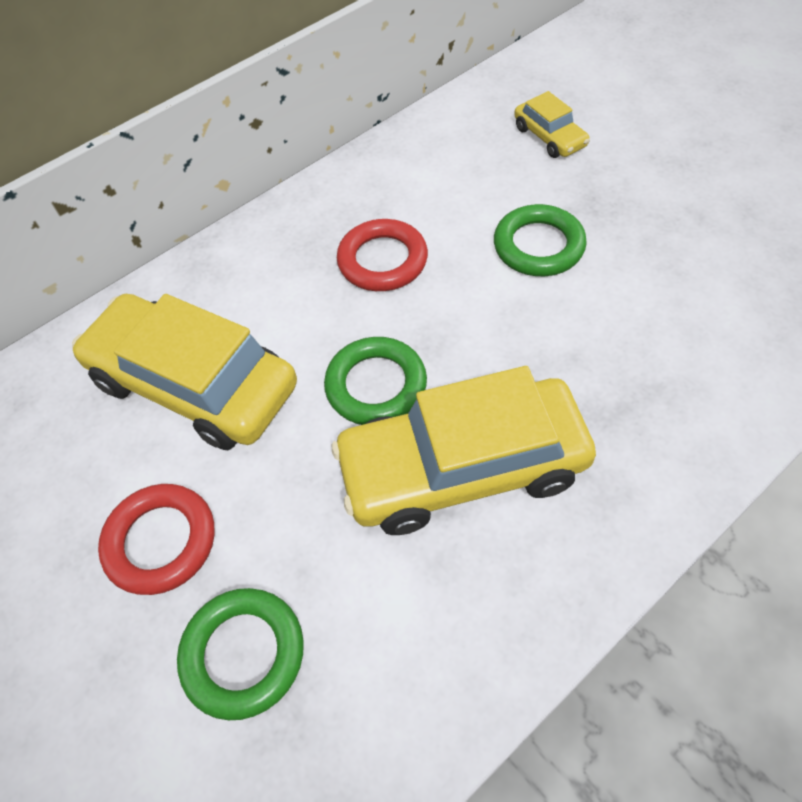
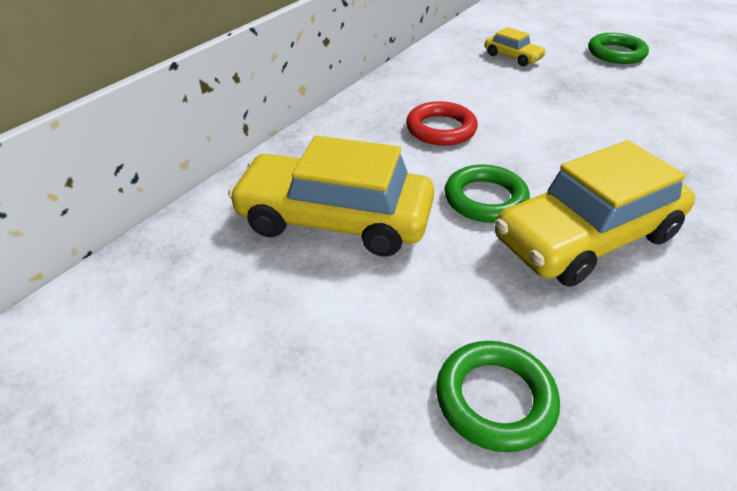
camera: 20 degrees left, 15 degrees down
(161, 541) = (367, 330): red ring -> none
(538, 246) = (547, 110): green ring -> green ring (616, 53)

